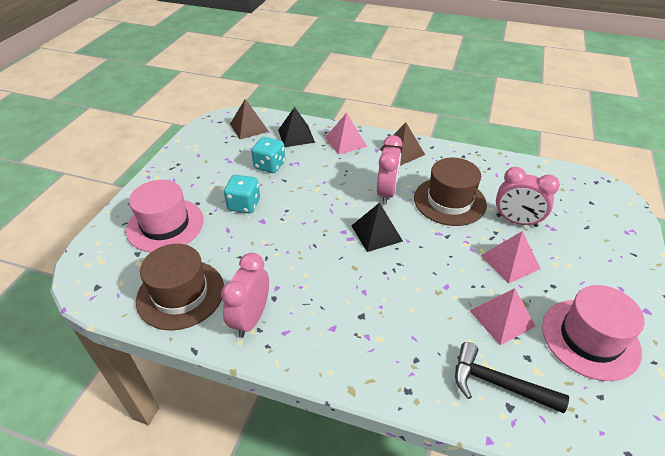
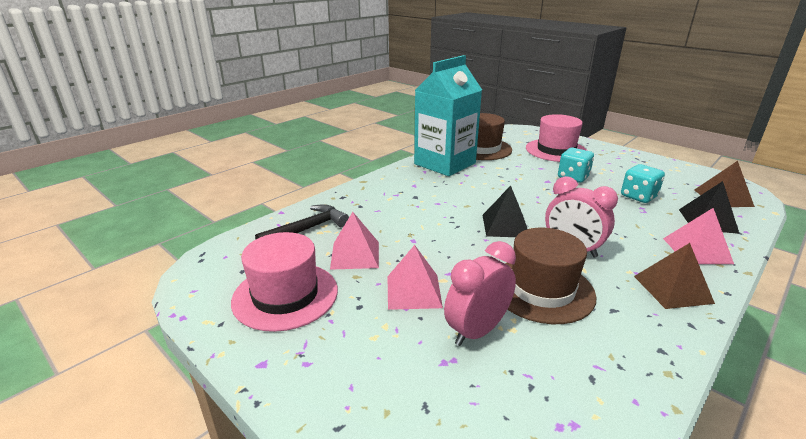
camera: 115 degrees right, 15 degrees down
(251, 318) = (445, 163): pink clock -> turquoise carton

